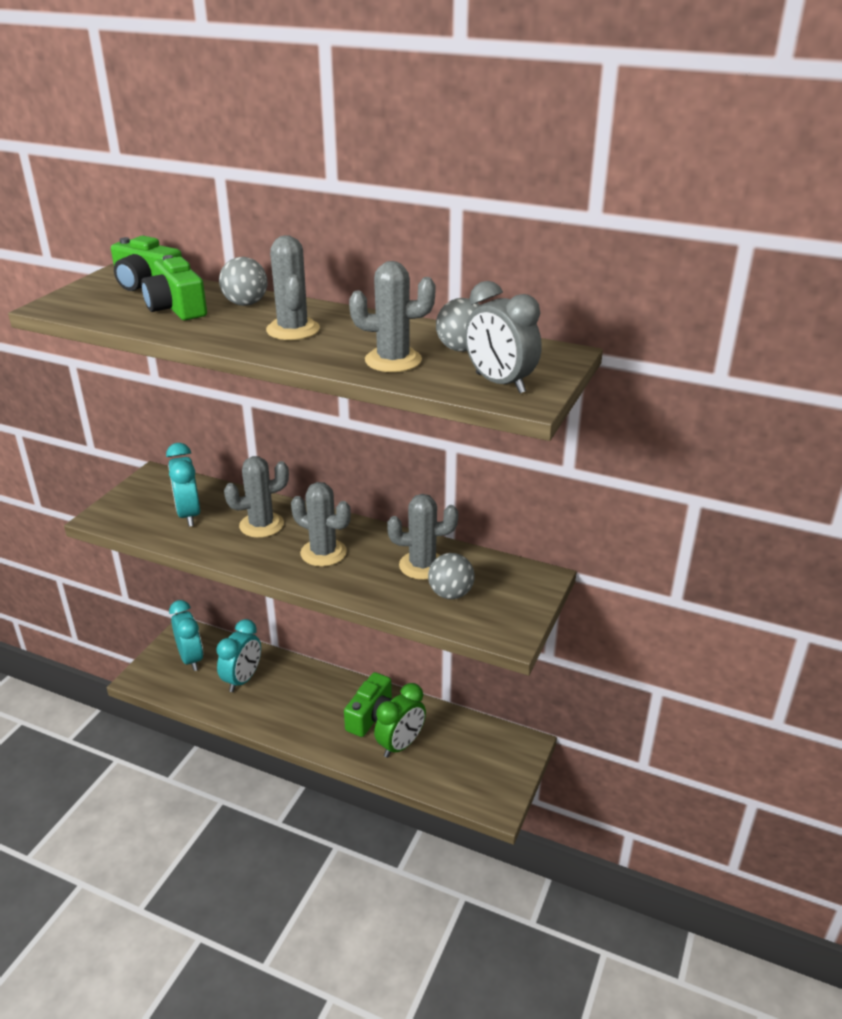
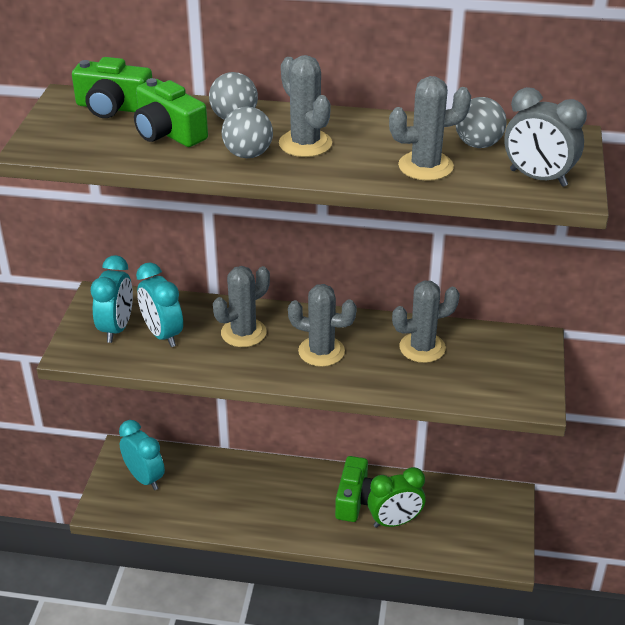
camera: 15 degrees left, 5 degrees up
(243, 679) = (209, 489): turquoise clock -> turquoise clock (117, 328)
(401, 745) = (395, 522): green clock -> green clock turned 45 degrees clockwise
(450, 594) = (463, 371): grey ball -> grey ball (248, 154)

